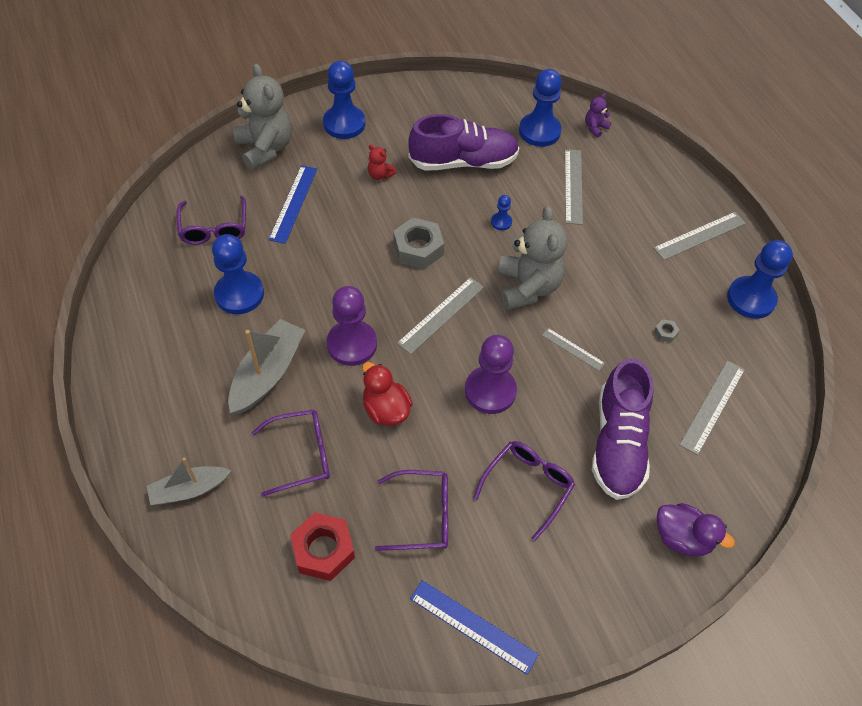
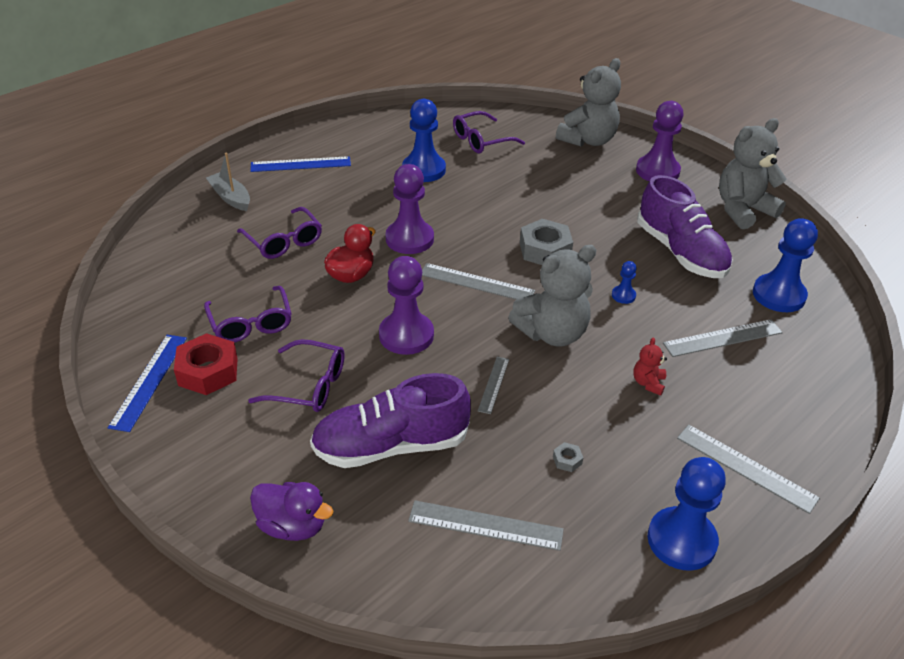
camera: 70 degrees right, 15 degrees down
(267, 373) = (354, 204): grey boat -> none
(293, 203) = (539, 170): blue ruler -> blue ruler (300, 164)
(323, 550) = (199, 276): red nut -> red nut (208, 371)
(344, 124) = (657, 171): blue pawn -> purple pawn
(380, 175) = (615, 206): red teddy bear -> red teddy bear (648, 383)
(428, 98) = (743, 210): none -> grey teddy bear
(595, 128) = (831, 338): purple teddy bear -> none
(682, 538) = (292, 526): purple duck -> purple duck turned 75 degrees counterclockwise

